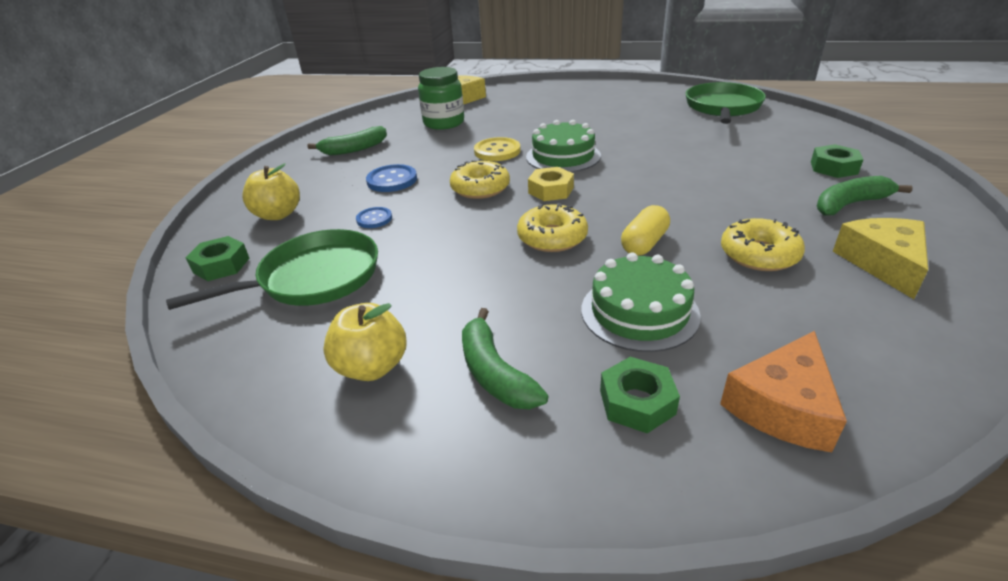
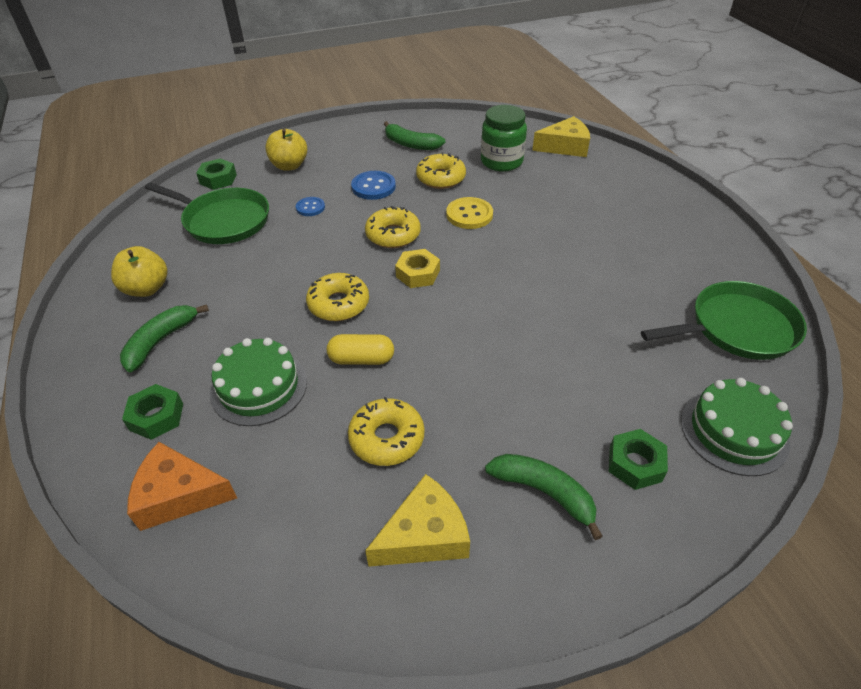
camera: 55 degrees right, 10 degrees up
(428, 149) = (441, 178): none -> yellow donut
(563, 156) = (492, 255): green cake -> green cake (734, 431)

